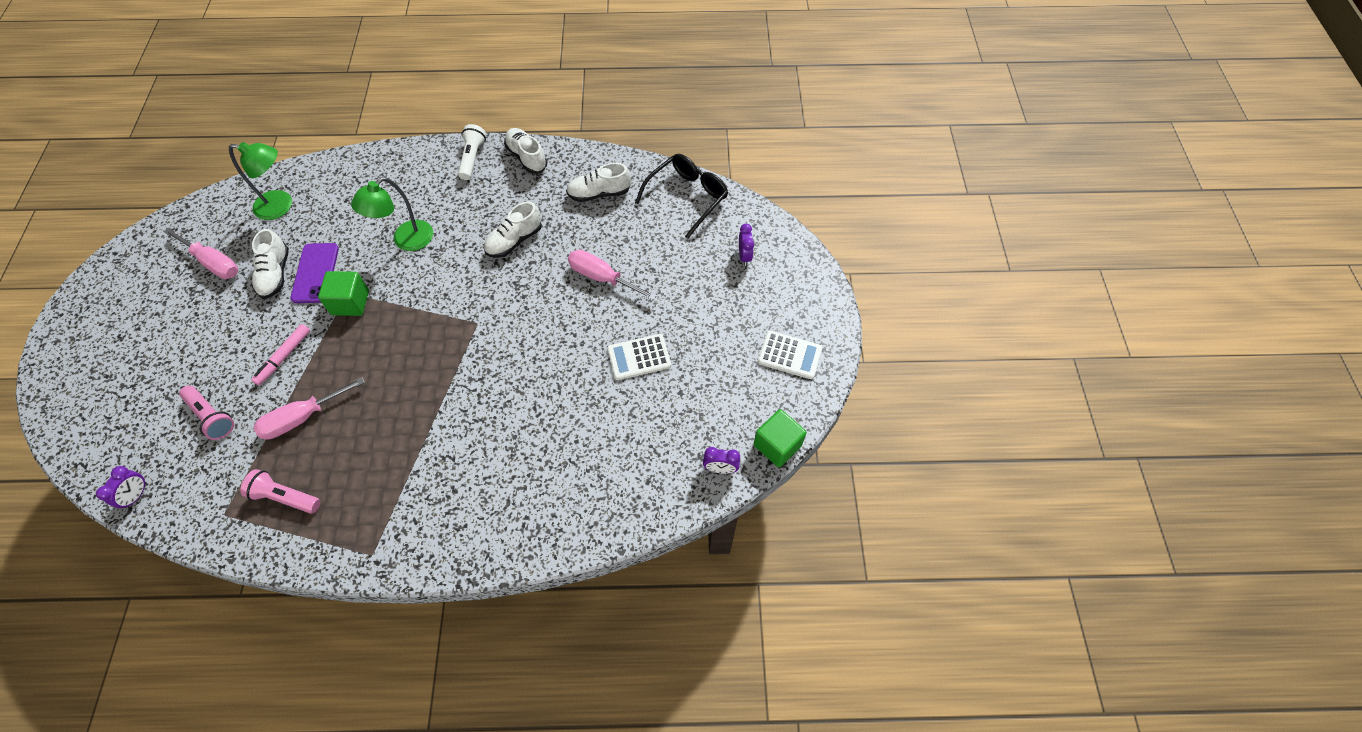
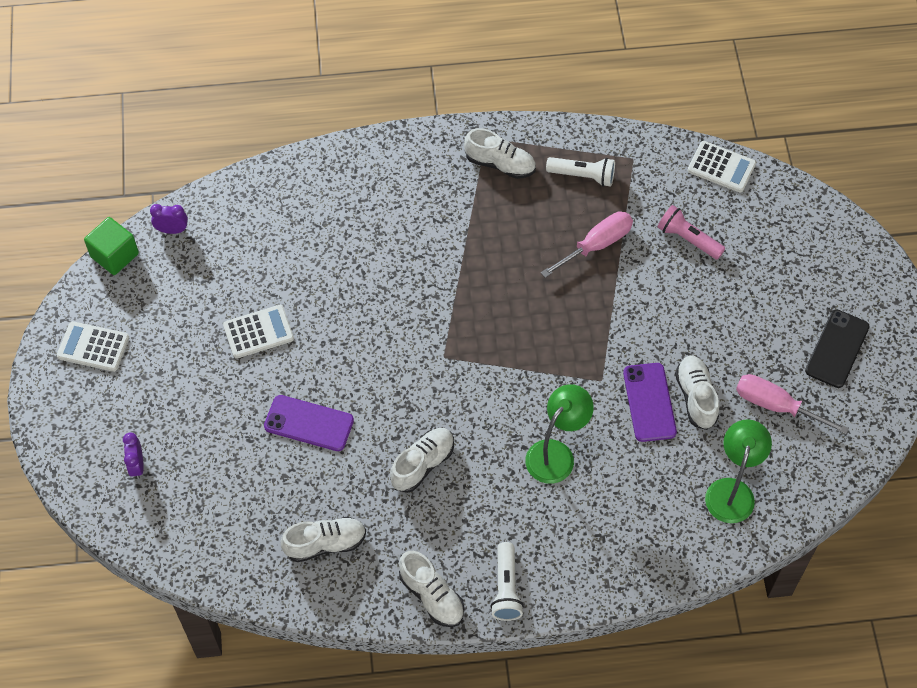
camera: 175 degrees right, 0 degrees up
(135, 304) = (837, 349): none -> black phone
(137, 495) = (721, 167): purple clock -> white calculator
(281, 206) = (732, 490): green lamp -> green lamp turned 105 degrees clockwise
(284, 357) = (642, 303): pink marker -> none
(285, 497) = (583, 176): pink flashlight -> white flashlight
(350, 302) = (594, 369): green cube -> none
(367, 519) = (500, 164): none -> white shoe
(602, 277) = (309, 423): pink screwdriver -> purple phone
(687, 197) = (208, 547): black glasses -> none

